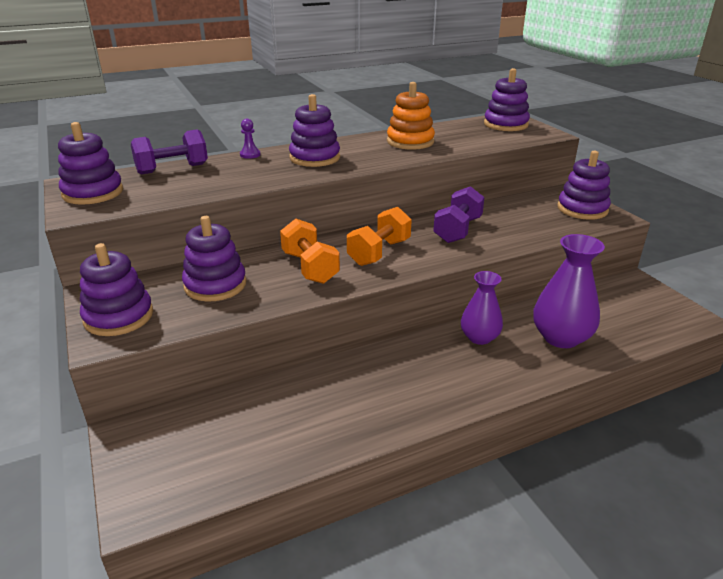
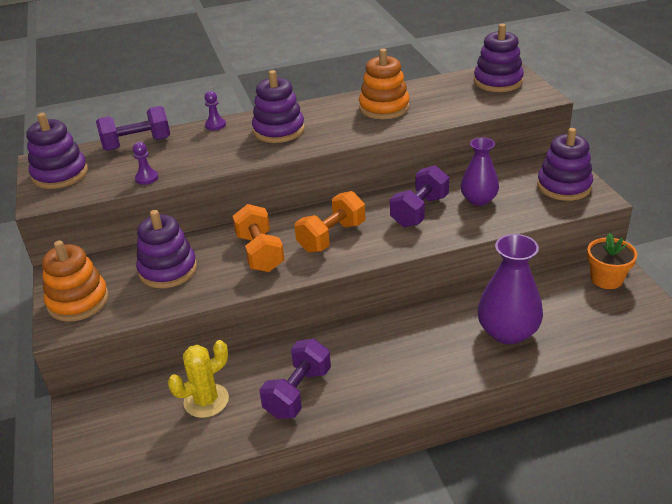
camera: 10 degrees right, 5 degrees up
(119, 317) = (78, 301): purple stacking toy -> orange stacking toy
(188, 194) = (147, 178): none -> purple pawn
(268, 417) = (206, 400): none -> yellow cactus
(367, 404) = (298, 392): none -> purple dumbbell
(479, 337) = (425, 328): purple vase -> purple vase (478, 199)
(633, 290) = (606, 279): none -> orange flower pot

